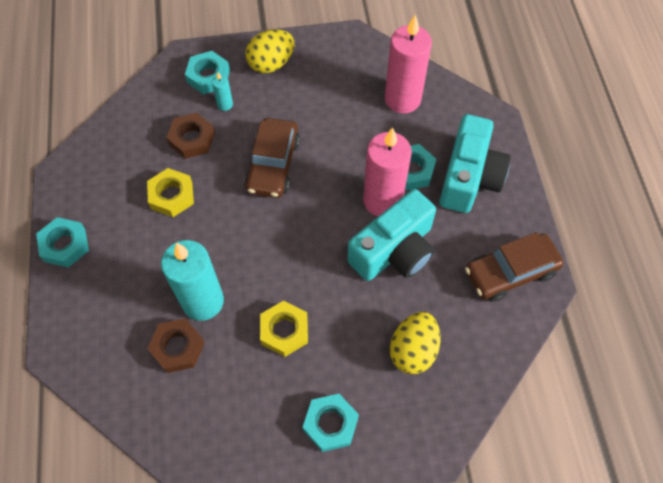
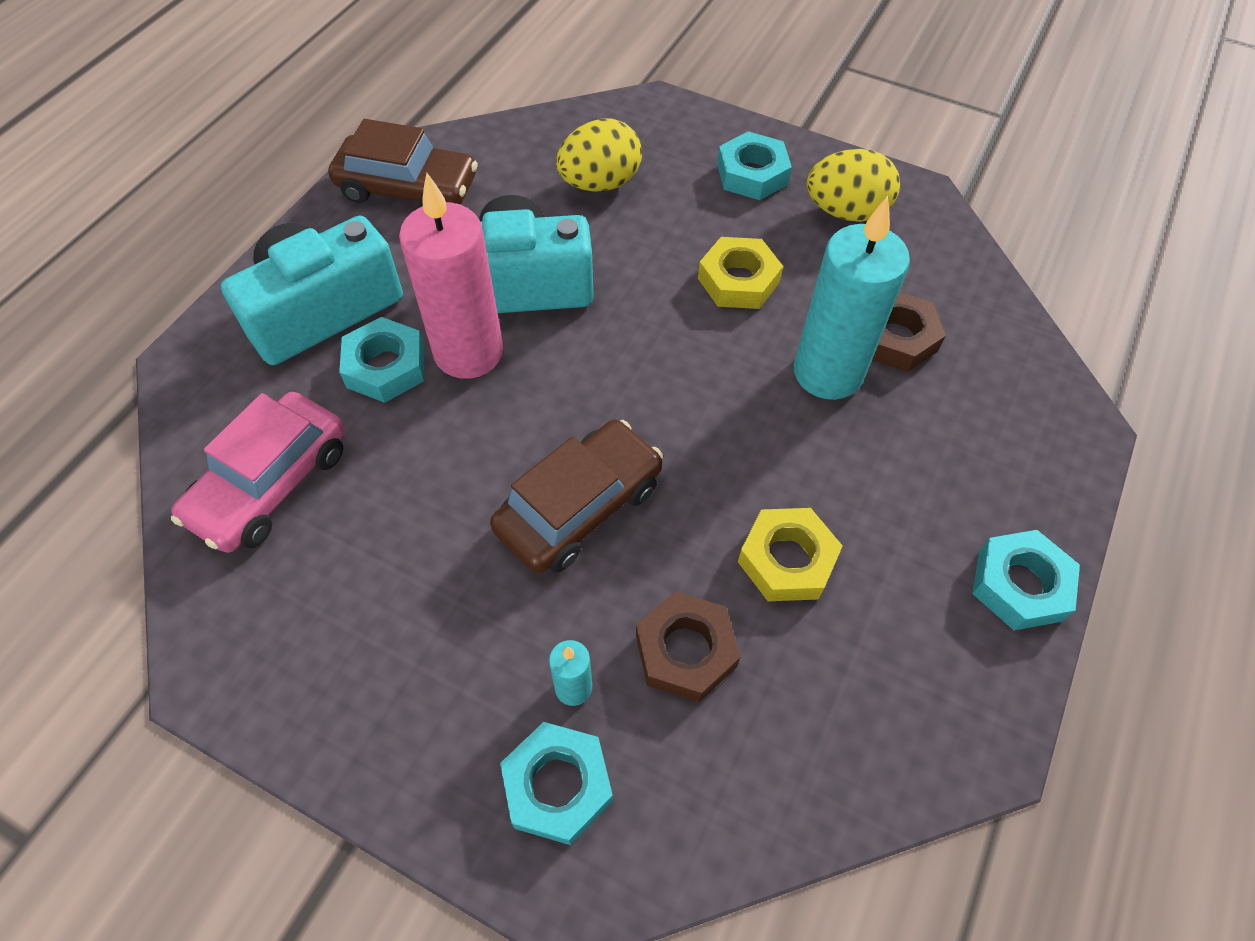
camera: 145 degrees left, 5 degrees down
(271, 64) = (412, 725): yellow egg -> yellow egg (846, 212)
(402, 99) = (271, 484): pink candle -> pink car

